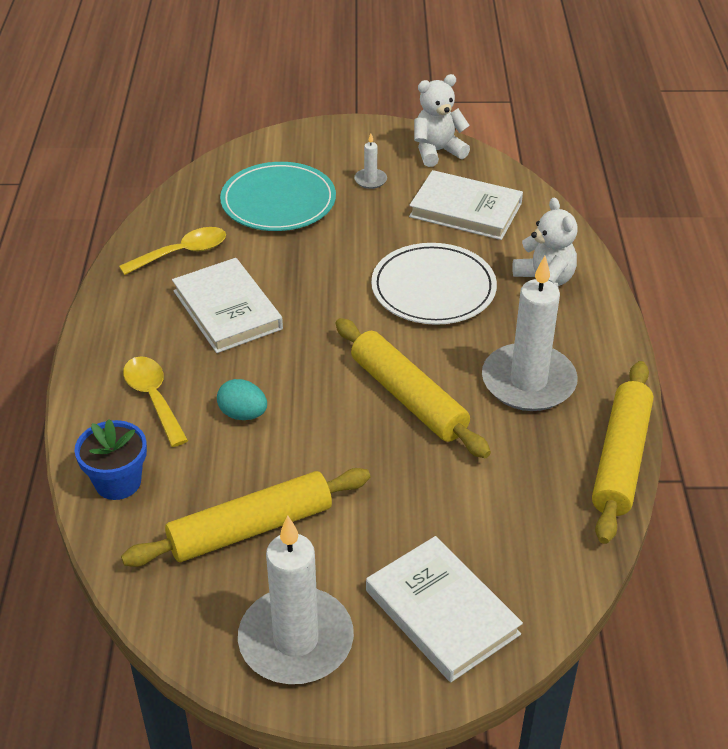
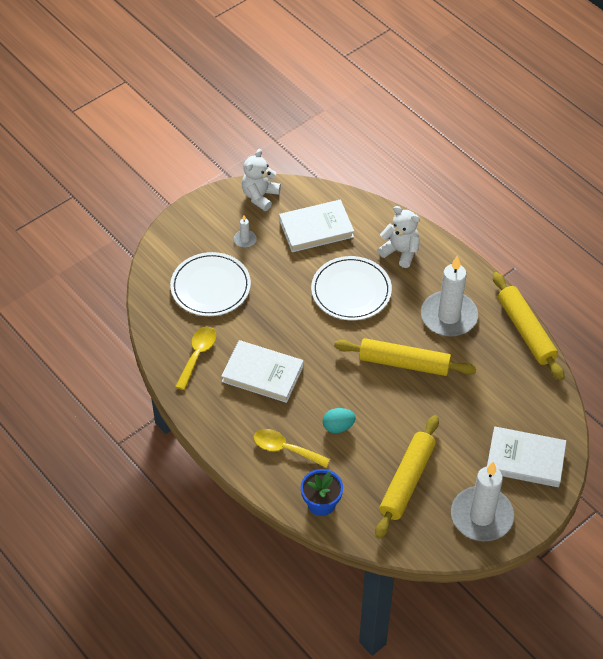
camera: 40 degrees left, 10 degrees up
(278, 201) = (210, 287): turquoise plate -> white plate

